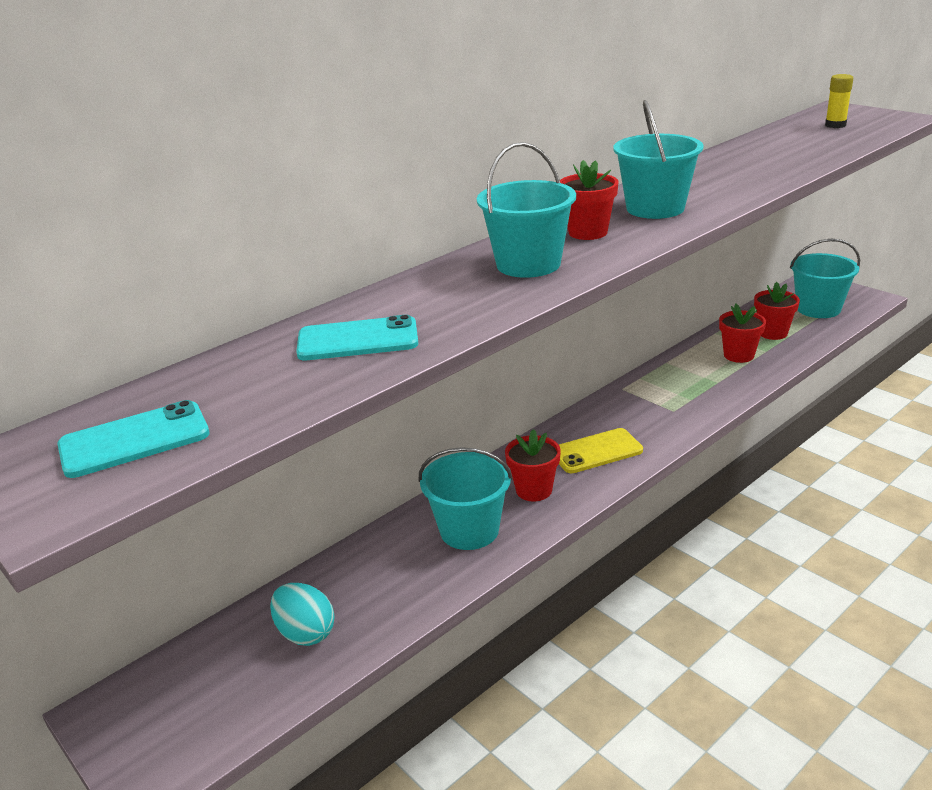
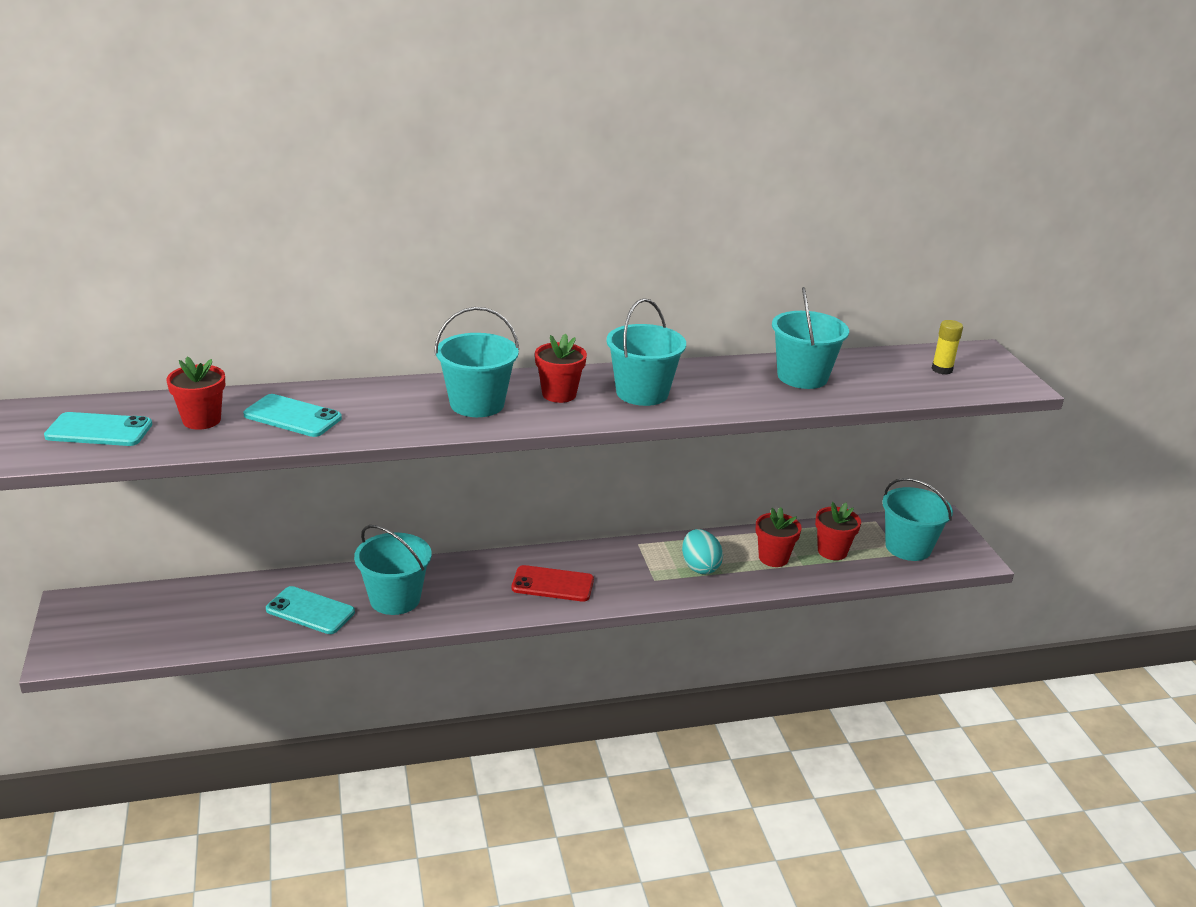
camera: 25 degrees right, 0 degrees up
(305, 633) = (223, 615): turquoise egg -> turquoise egg (700, 567)
(397, 582) = (310, 611): none -> turquoise phone
(534, 490) = (472, 592): red flower pot -> red flower pot (201, 420)
(596, 451) = (552, 584): yellow phone -> red phone
(753, 159) = (802, 377): none -> turquoise bucket

